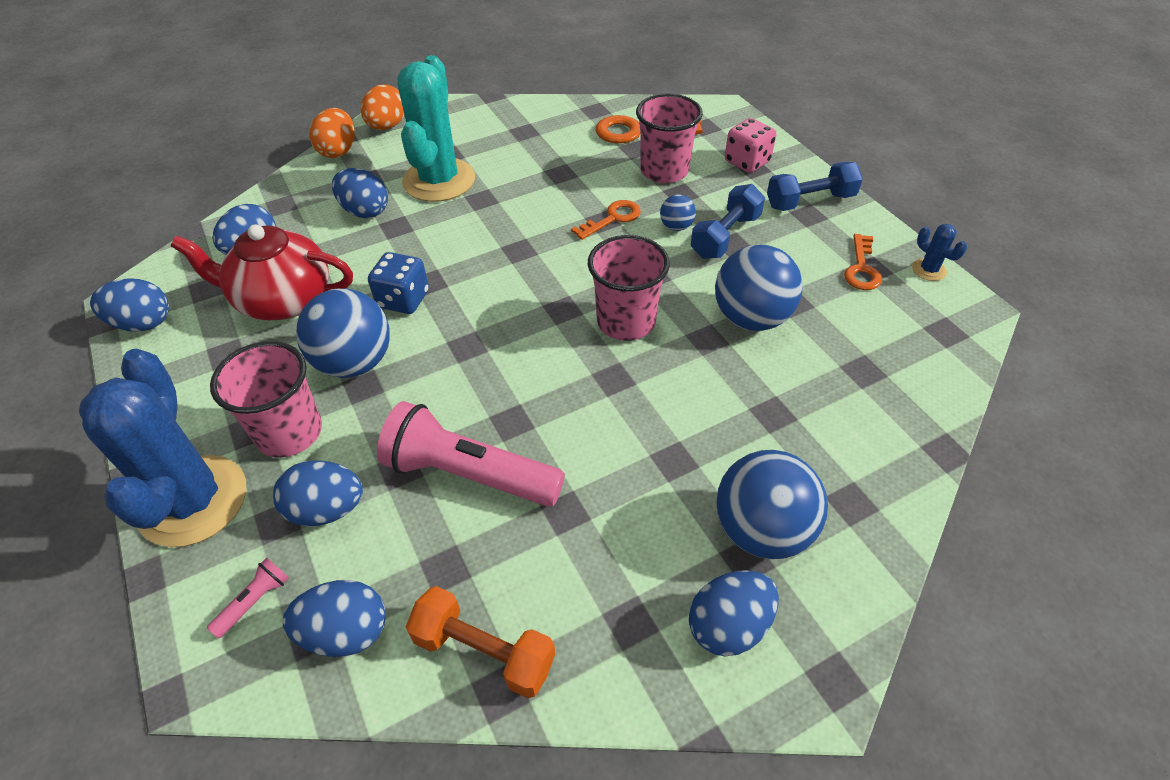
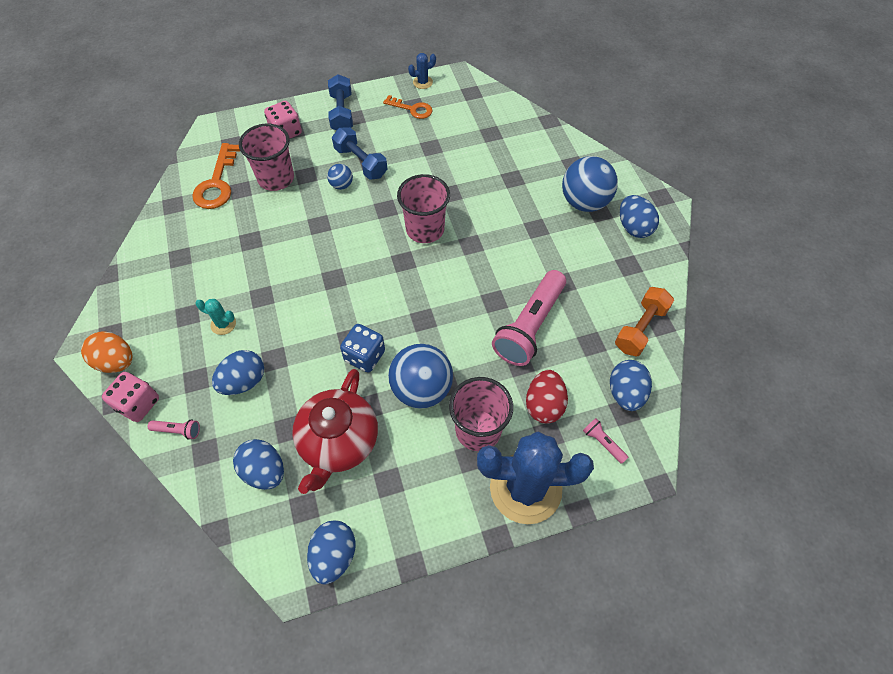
camera: 80 degrees left, 10 degrees up
(307, 182) = (178, 431): none -> pink flashlight
(327, 509) = (544, 405): blue egg -> red egg
(338, 151) = (138, 404): orange egg -> pink dice
(439, 180) = (223, 324): turquoise cactus -> turquoise cactus, size x0.40
(612, 218) = (319, 218): orange key -> none
(751, 318) = (439, 169): blue ball -> none

